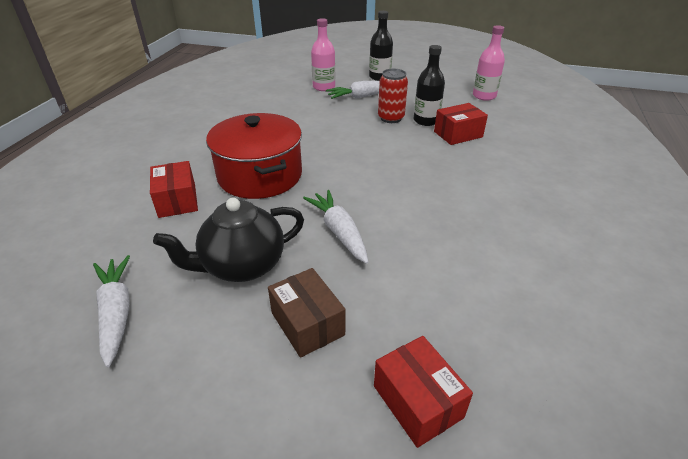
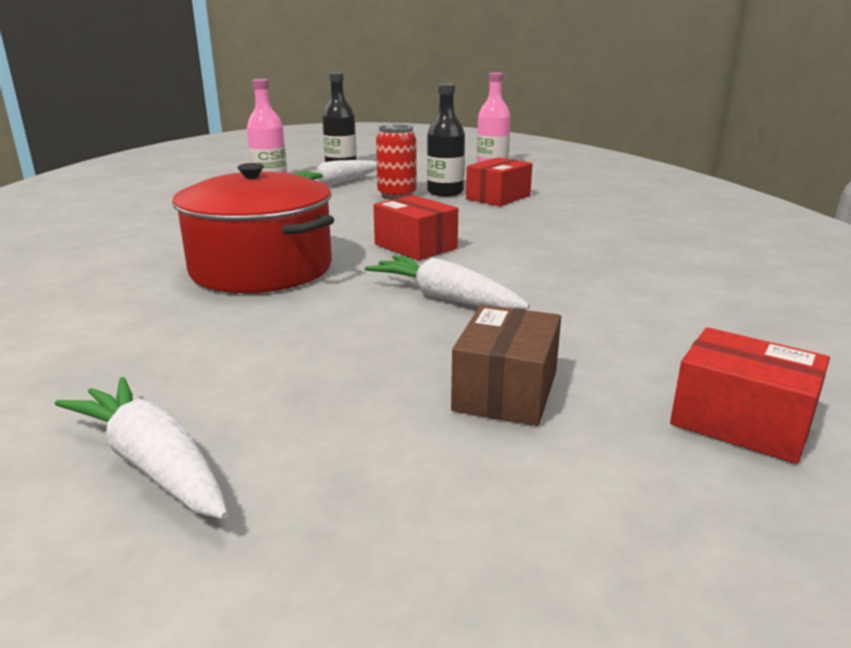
camera: 25 degrees left, 15 degrees down
(177, 200) = (141, 316): red box -> red box (415, 246)
(242, 266) = (334, 359): black teapot -> none
(307, 324) = (506, 391): brown box -> brown box turned 75 degrees clockwise

